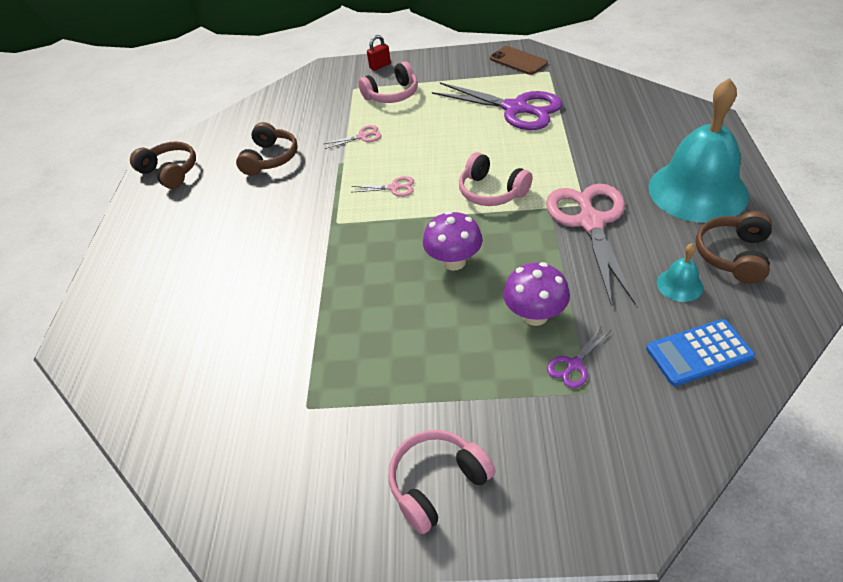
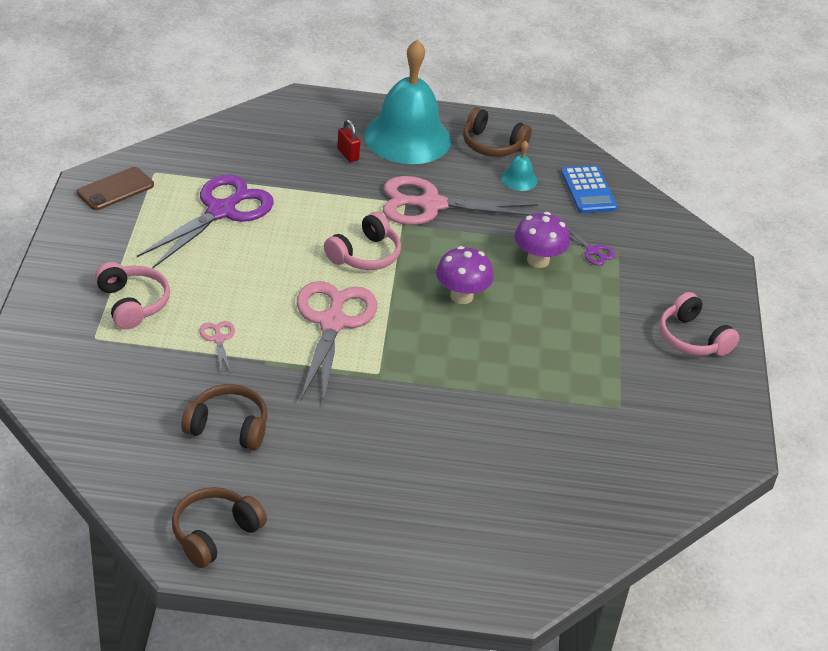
camera: 95 degrees left, 5 degrees down
(380, 66) = (48, 307): red padlock -> red padlock (348, 154)
(394, 188) = (332, 323): pink scissors -> pink scissors, size x2.35

